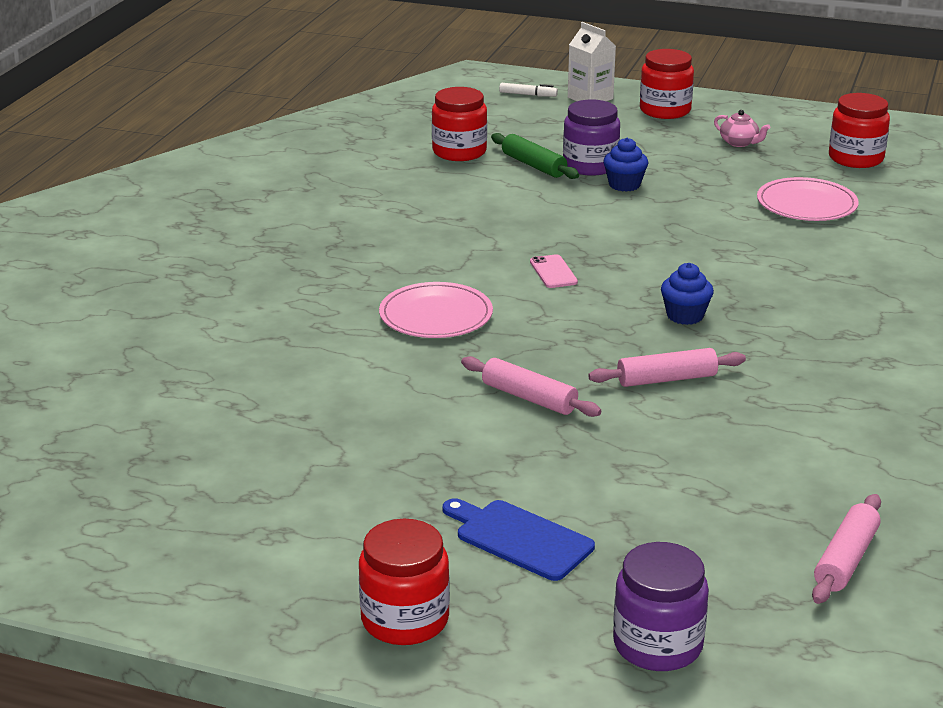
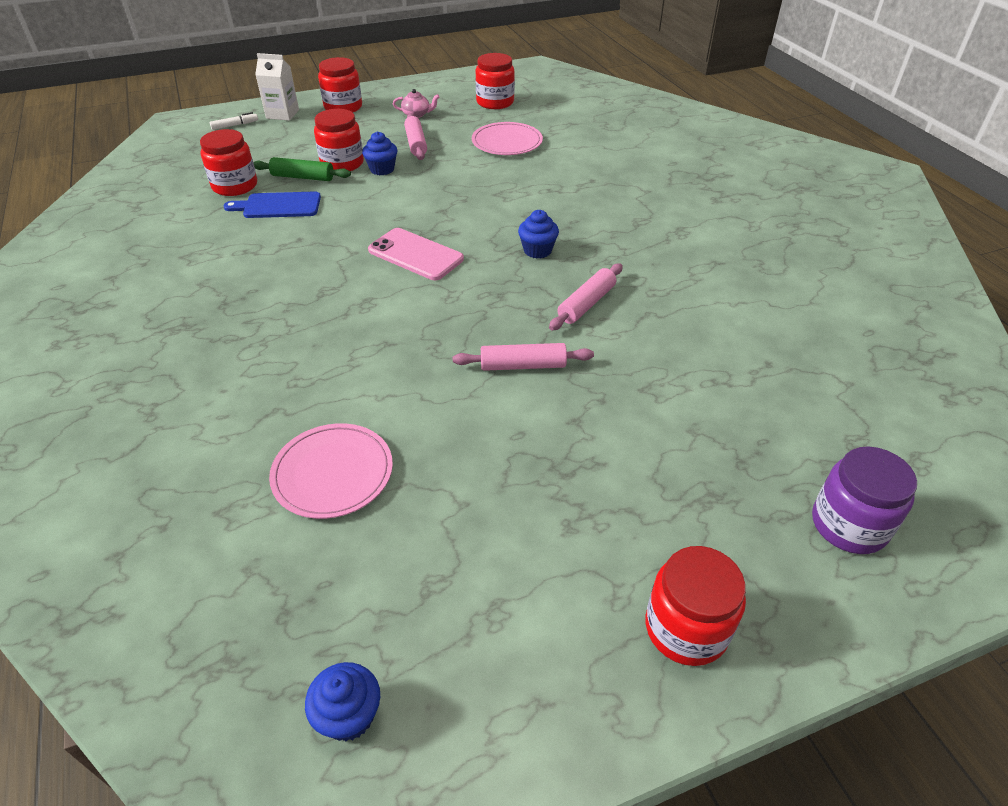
camera: 40 degrees left, 15 degrees up
(113, 530) = (349, 715): none -> blue cupcake
(436, 315) = (376, 329): pink plate -> pink plate (332, 473)
(519, 538) = (663, 492): blue cutting board -> blue cutting board (278, 206)
(553, 272) = (415, 255): pink phone -> pink phone, size x1.81
(590, 165) = (342, 163): purple jar -> red jar
(846, 560) = (845, 384): pink rolling pin -> pink rolling pin (416, 143)

